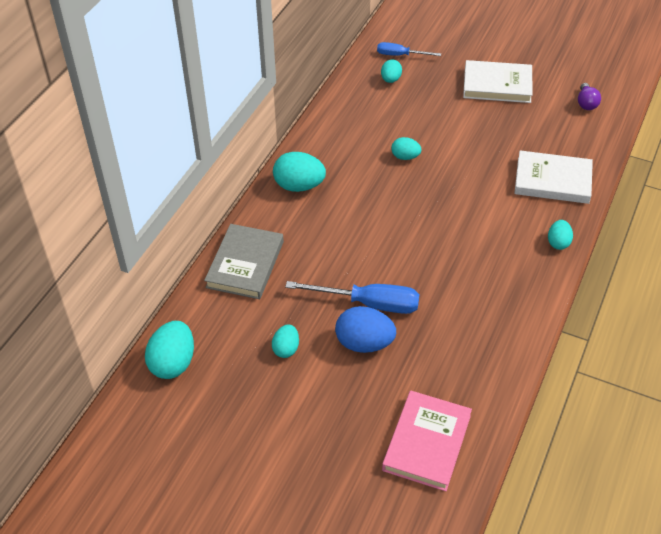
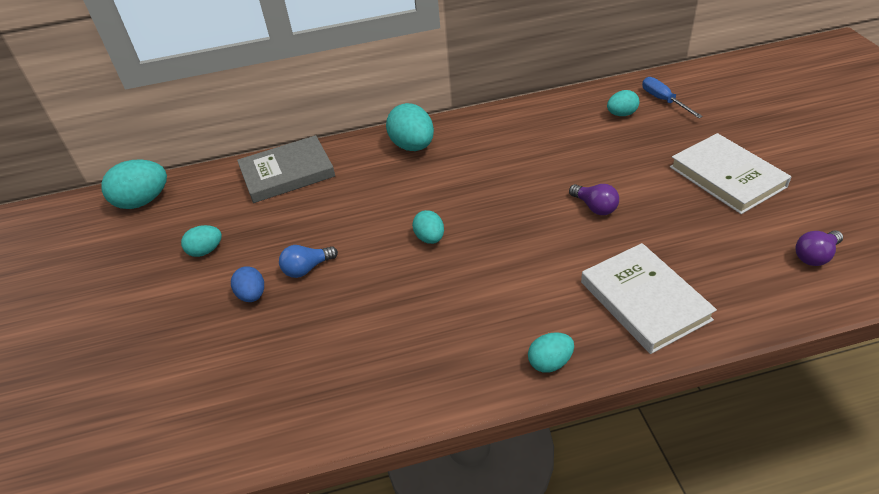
camera: 55 degrees right, 5 degrees down
(364, 343) = (252, 295): blue egg -> blue egg, size x0.58
(369, 304) = (307, 268): blue screwdriver -> blue light bulb
(405, 157) = (531, 180): turquoise egg -> turquoise egg (430, 238)
(427, 443) = (148, 419): pink book -> none
(461, 148) = (594, 207): none -> purple light bulb

